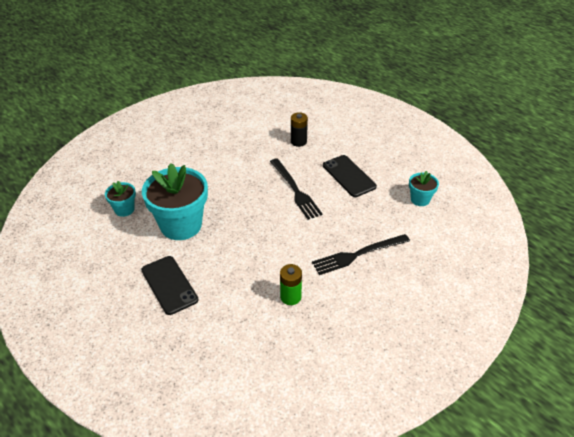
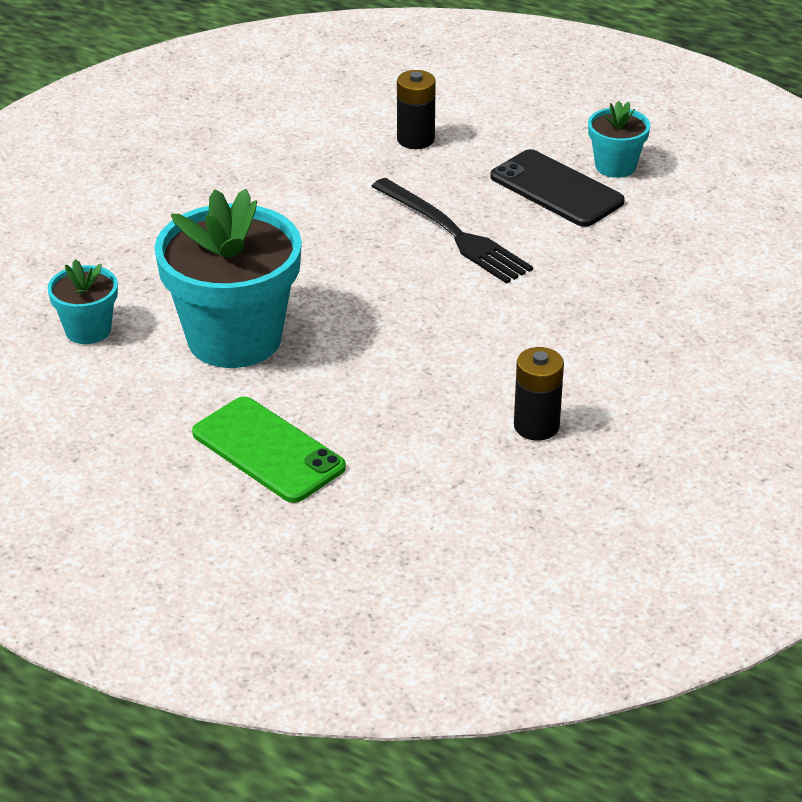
camera: 15 degrees left, 5 degrees down
(169, 285) = (268, 450): black phone -> green phone
(290, 297) = (536, 426): green battery -> black battery
(358, 254) = (640, 329): black fork -> none
(420, 199) = (724, 210): turquoise flower pot -> turquoise flower pot (615, 166)

